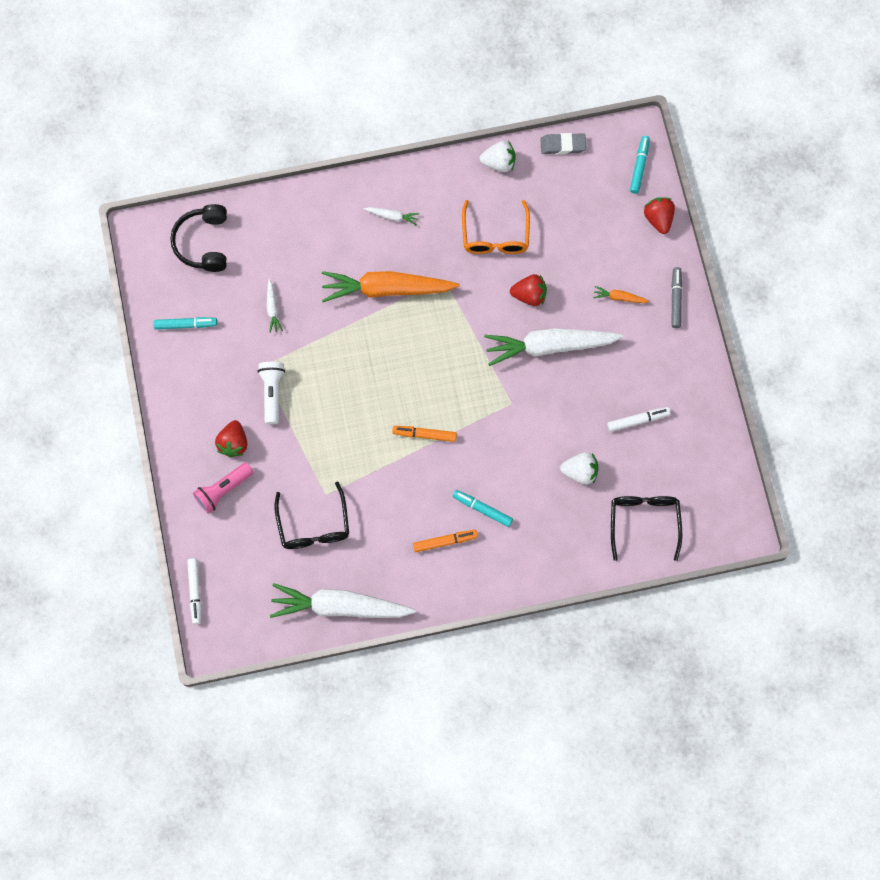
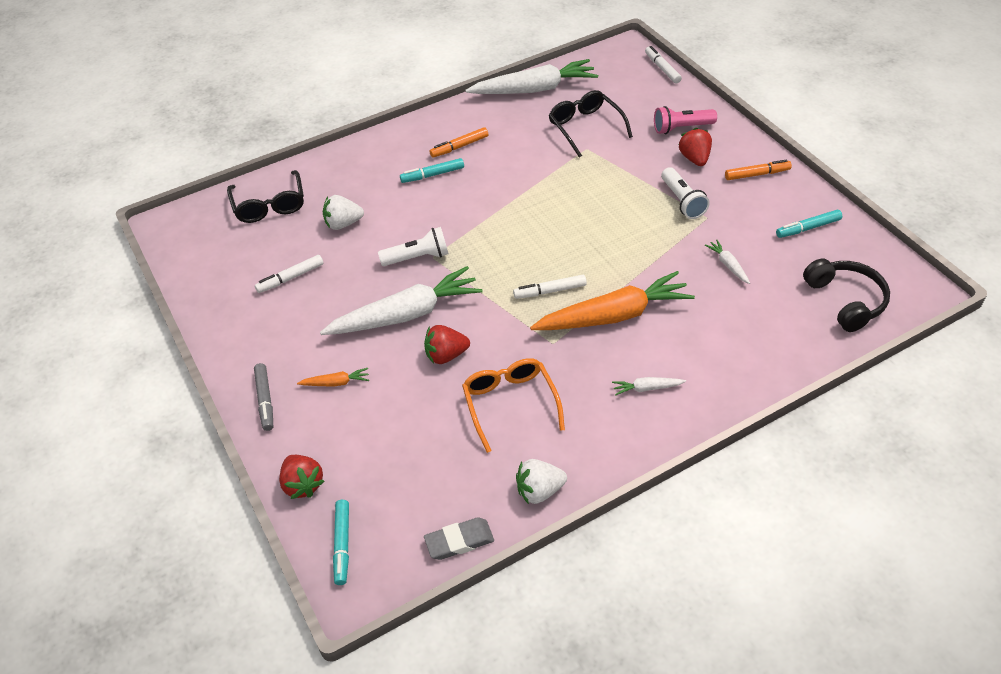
camera: 165 degrees right, 25 degrees down
(223, 490) = (681, 128): pink flashlight -> pink flashlight turned 135 degrees counterclockwise
(424, 435) = (512, 210): orange marker -> orange marker (757, 174)
(427, 331) = (550, 291): none -> white marker
(482, 509) = (432, 175): turquoise marker -> turquoise marker turned 150 degrees clockwise
(524, 406) = (417, 257): none -> white flashlight

